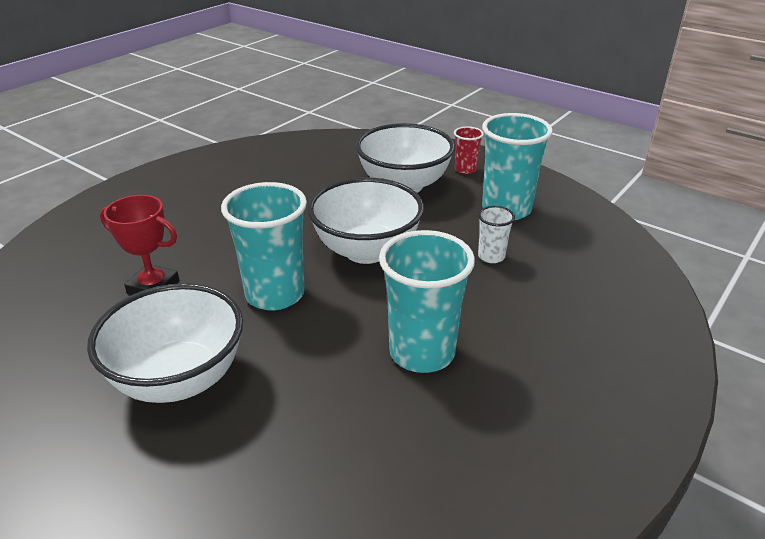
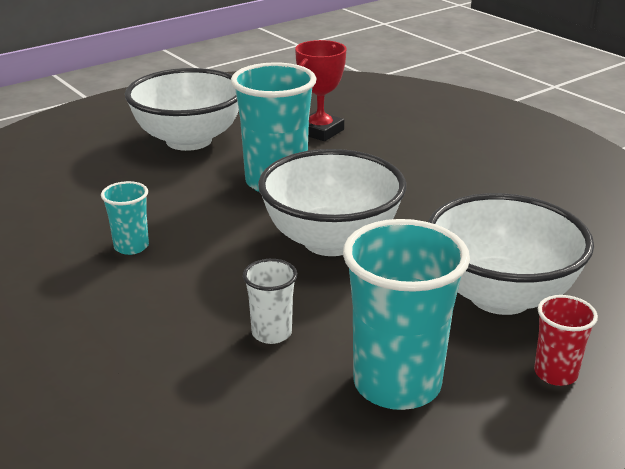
camera: 105 degrees right, 5 degrees down
(422, 353) = (131, 246): turquoise cup -> turquoise cup, size x0.49

